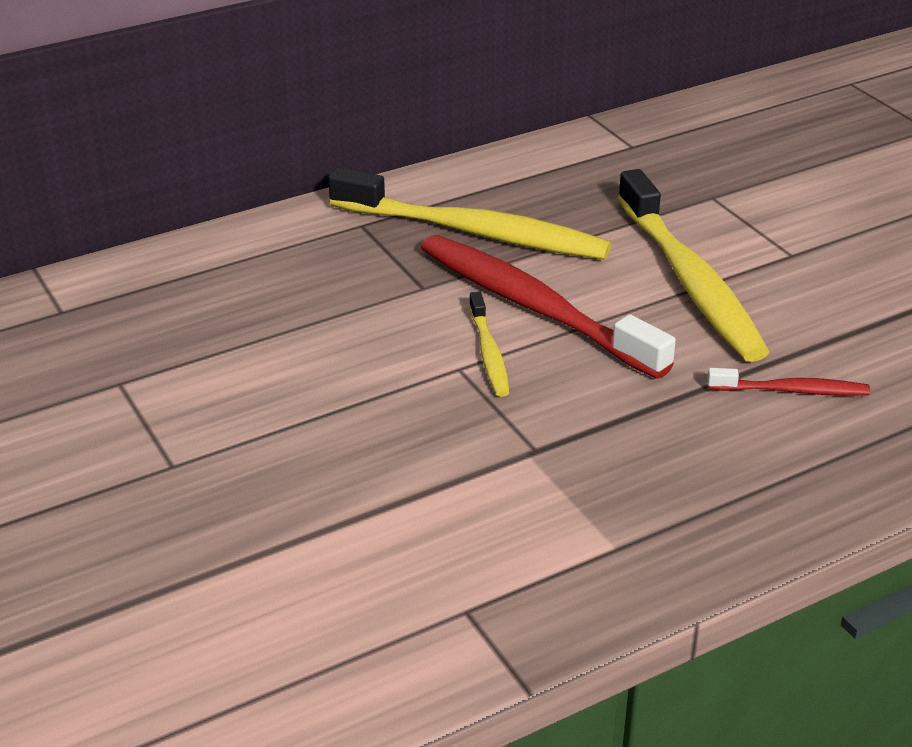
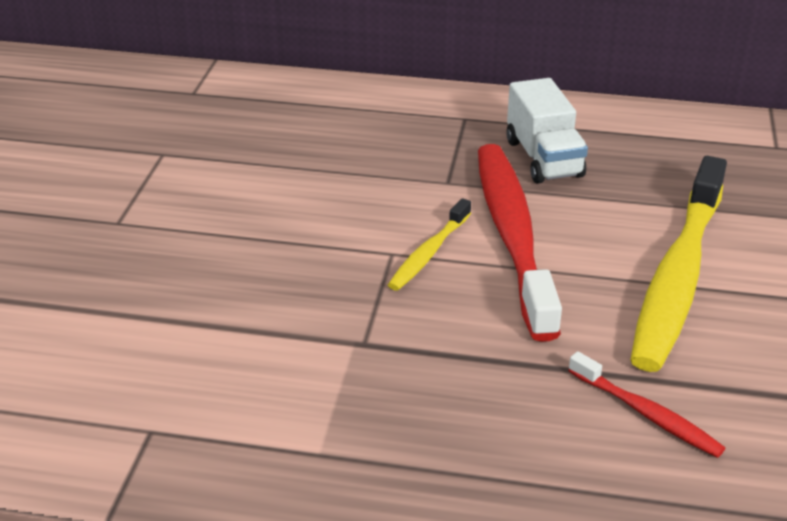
camera: 40 degrees right, 0 degrees up
(474, 232) = (544, 158): yellow toothbrush -> white truck

